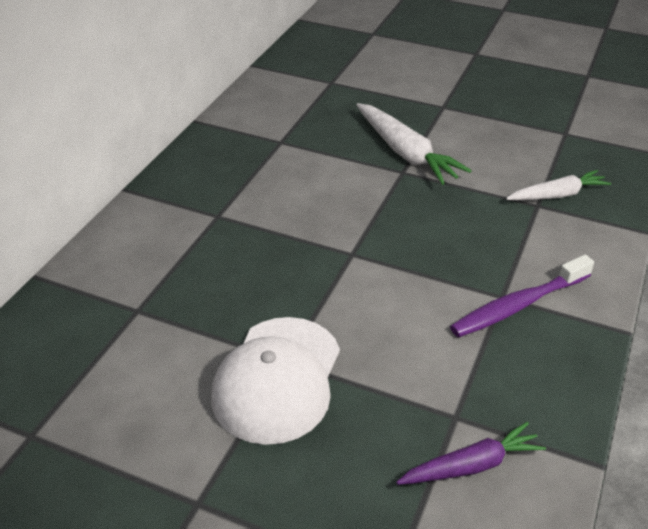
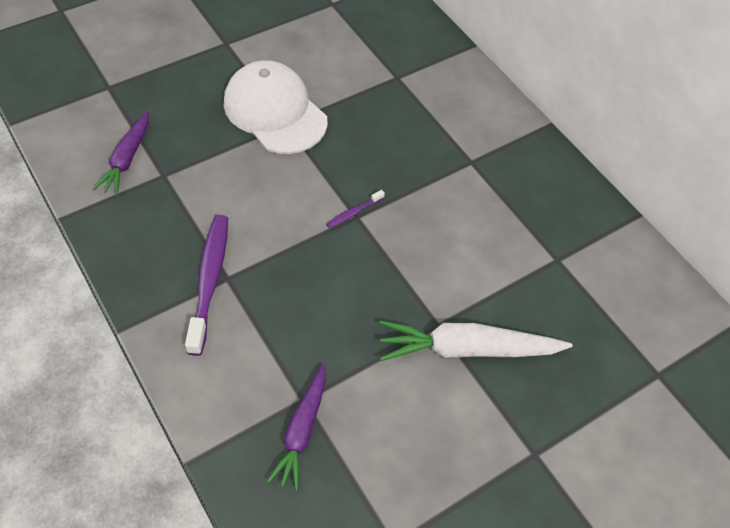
camera: 120 degrees right, 15 degrees up
(349, 257) = (353, 212): none -> purple toothbrush
(557, 195) = (301, 431): white carrot -> purple carrot

